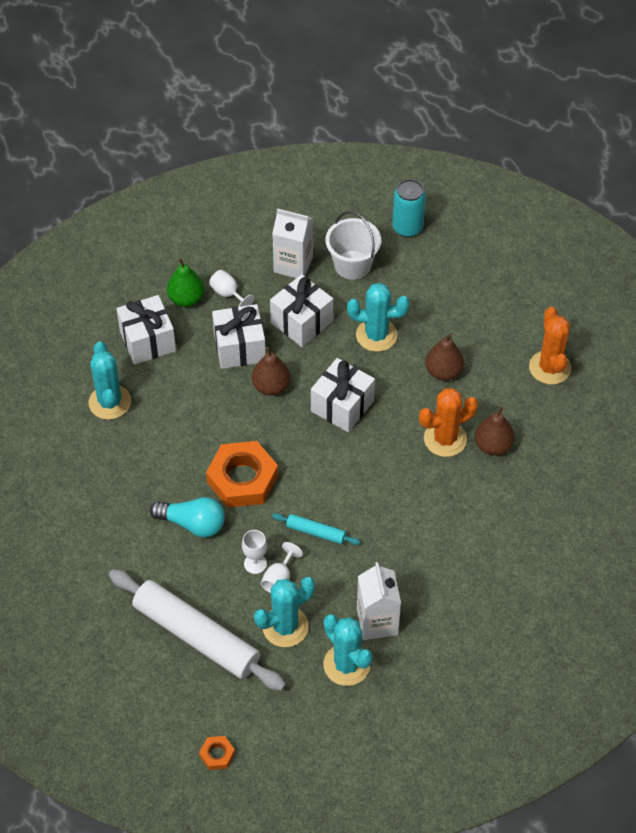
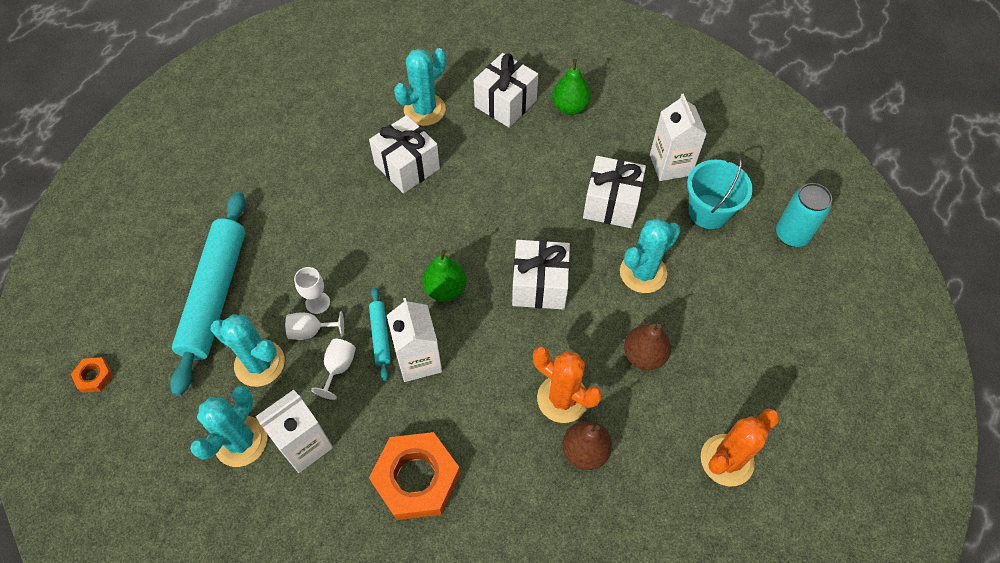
camera: 60 degrees right, 5 degrees up
(192, 524) = (334, 232): turquoise light bulb -> none
(196, 636) = (215, 295): white rolling pin -> turquoise rolling pin
(228, 294) = (598, 134): white goblet -> white goblet (338, 368)
(239, 348) = (547, 171): white gift -> white gift (407, 166)
(242, 479) = (405, 245): orange nut -> orange nut (416, 479)
(271, 386) = (521, 216): brown pear -> none
(303, 470) = (445, 289): none -> green pear
(352, 265) = (709, 211): white bucket -> turquoise bucket
(354, 515) = (418, 360): none -> white carton
(376, 335) = (643, 273): turquoise cactus -> turquoise cactus turned 75 degrees clockwise

